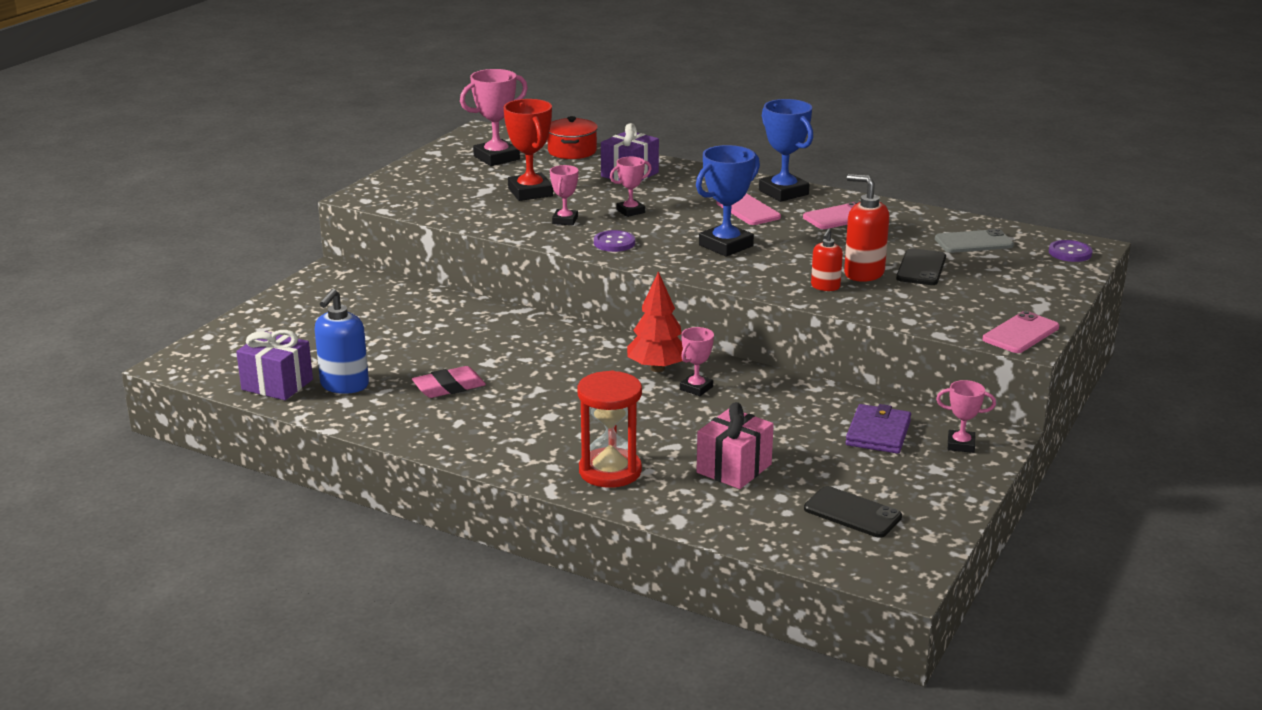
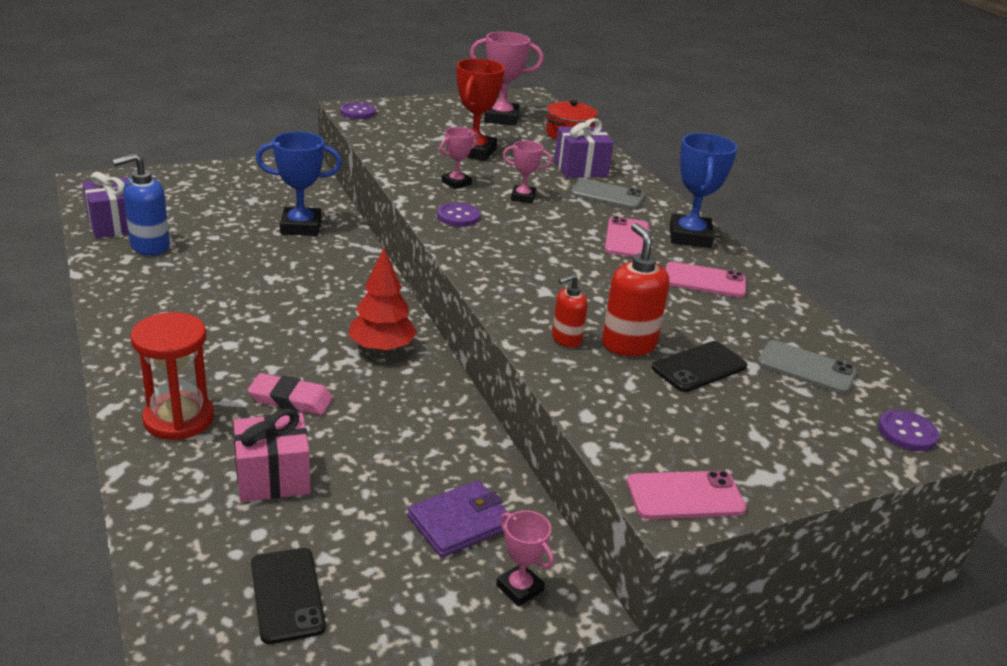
camera: 35 degrees right, 5 degrees up
(374, 197) = (357, 112): none -> purple button
(449, 387) = (209, 283): pink eraser -> pink eraser (290, 399)
(682, 186) = (607, 195): none -> grey phone
(696, 388) = (380, 383): pink trophy -> none
(726, 245) = (547, 260): blue trophy -> blue trophy (301, 227)

